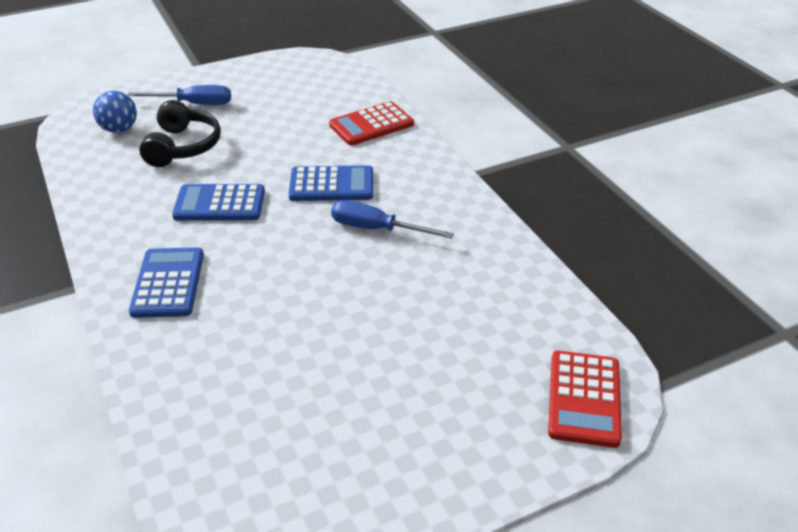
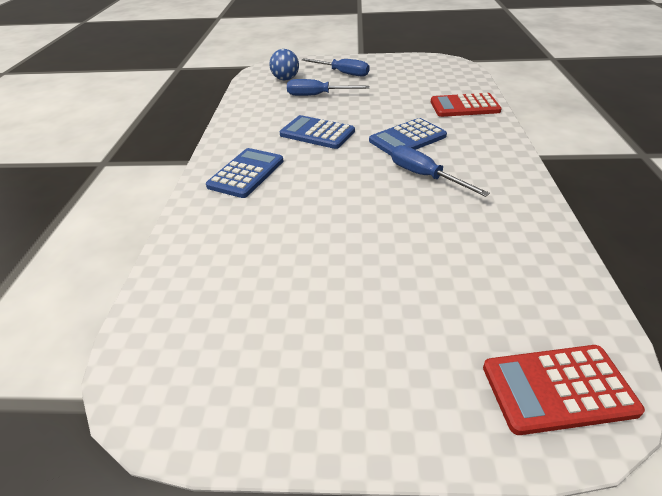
camera: 30 degrees right, 0 degrees up
(182, 147) = (317, 95): black headphones -> blue screwdriver
(331, 185) = (407, 138): blue calculator -> blue calculator turned 120 degrees clockwise
(584, 398) = (558, 389): red calculator -> red calculator turned 45 degrees clockwise

